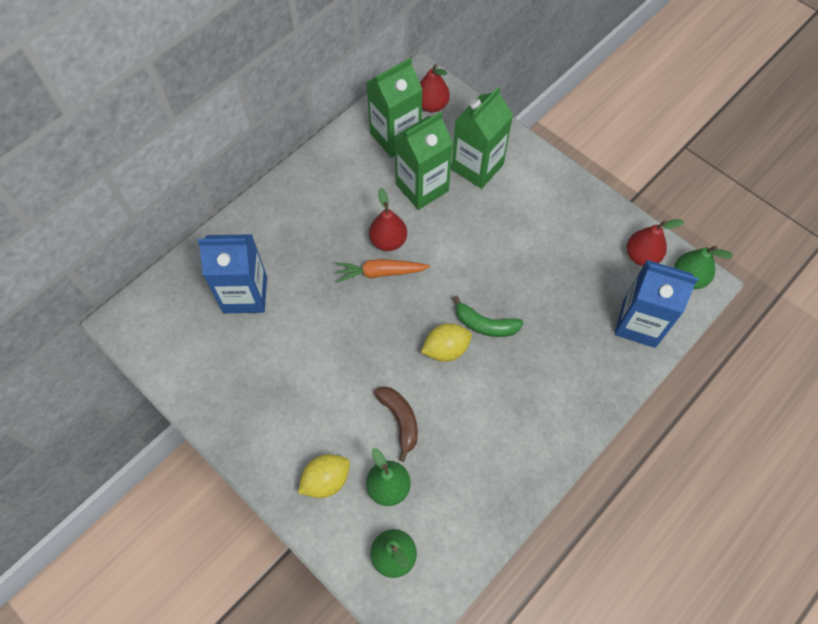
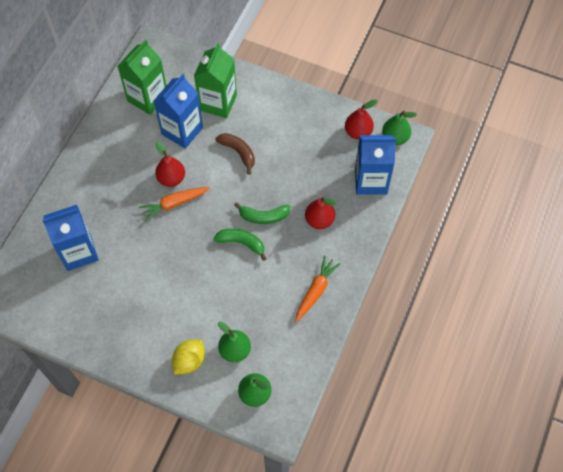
camera: 20 degrees left, 0 degrees up
(400, 420) = (226, 303): brown banana -> brown banana (238, 152)
(422, 187) = (182, 131): green carton -> blue carton
(431, 105) = (166, 65): red pear -> red pear (319, 220)
(446, 349) = (241, 243): yellow lemon -> green banana
(520, 444) = (315, 291): none -> orange carrot

